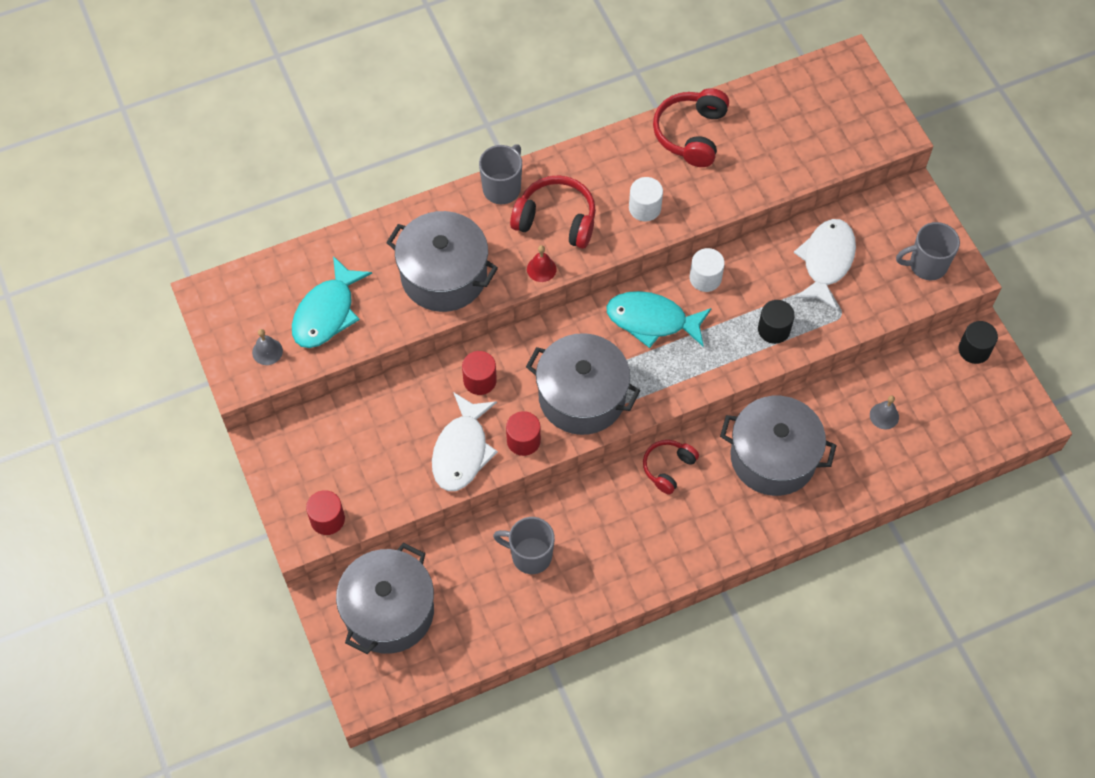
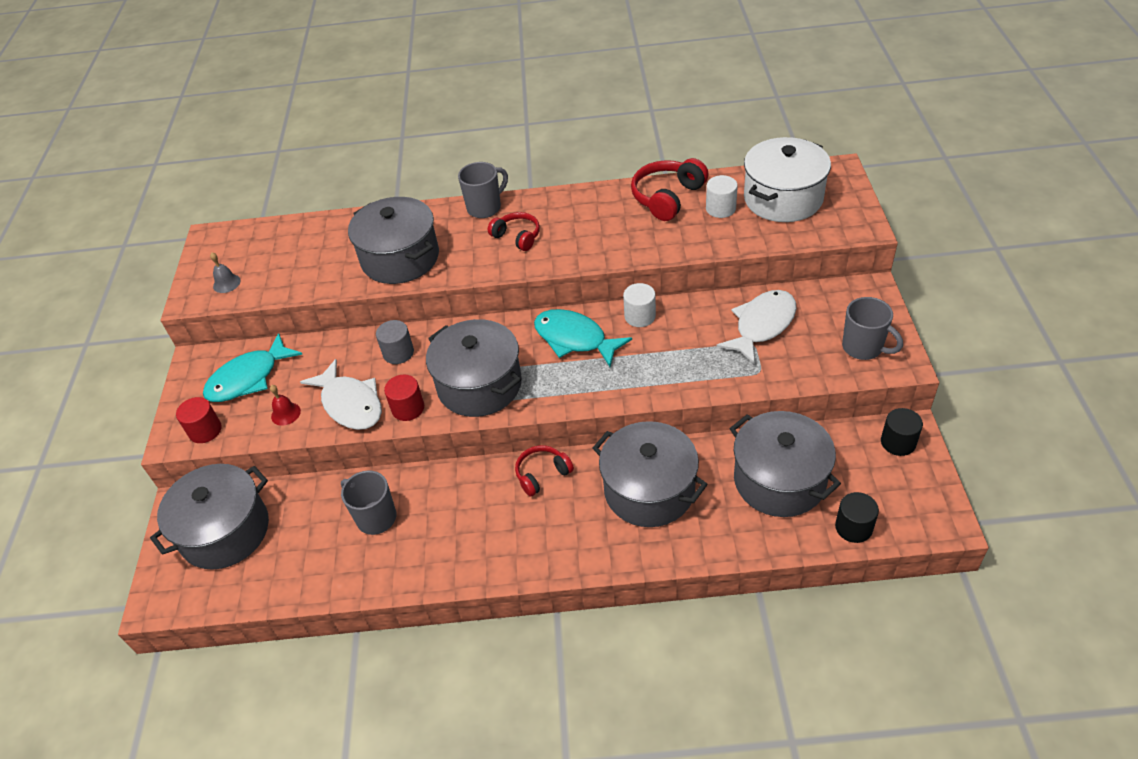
camera: 25 degrees right, 15 degrees down
(327, 312) = (291, 266): turquoise fish -> turquoise fish (248, 378)
(462, 451) = (350, 404): white fish -> white fish turned 75 degrees counterclockwise
(480, 380) = (398, 353): red cylinder -> grey cylinder
(541, 269) = (484, 269): red bell -> red bell (285, 413)
(556, 220) = (517, 237): red headphones -> red headphones, size x0.64
(644, 208) = (599, 242): white cylinder -> white cylinder (720, 208)
(774, 329) = (686, 369): black cylinder -> black cylinder (853, 527)
(808, 112) = (783, 198): none -> white pot
(884, 416) = (779, 480): grey bell -> grey pot
(926, 265) = (863, 348): grey mug -> grey mug turned 150 degrees counterclockwise

